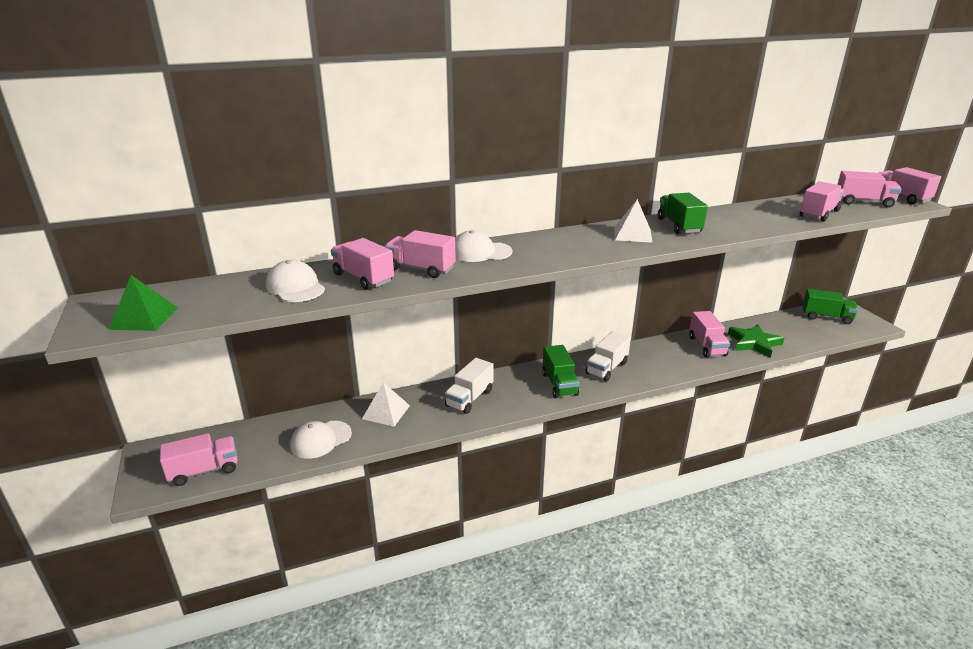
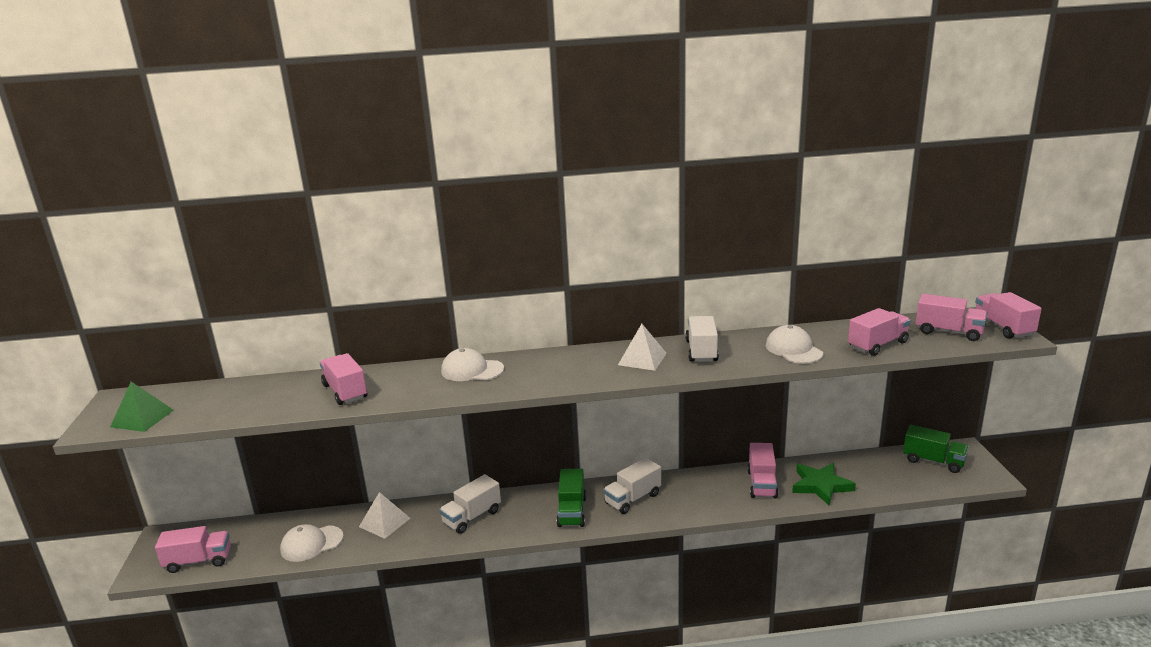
camera: 15 degrees right, 5 degrees down
(295, 287) = (281, 397): white cap -> white cap (793, 349)
(420, 269) = (403, 386): pink truck -> none
(679, 226) = (701, 351): green truck -> white truck

